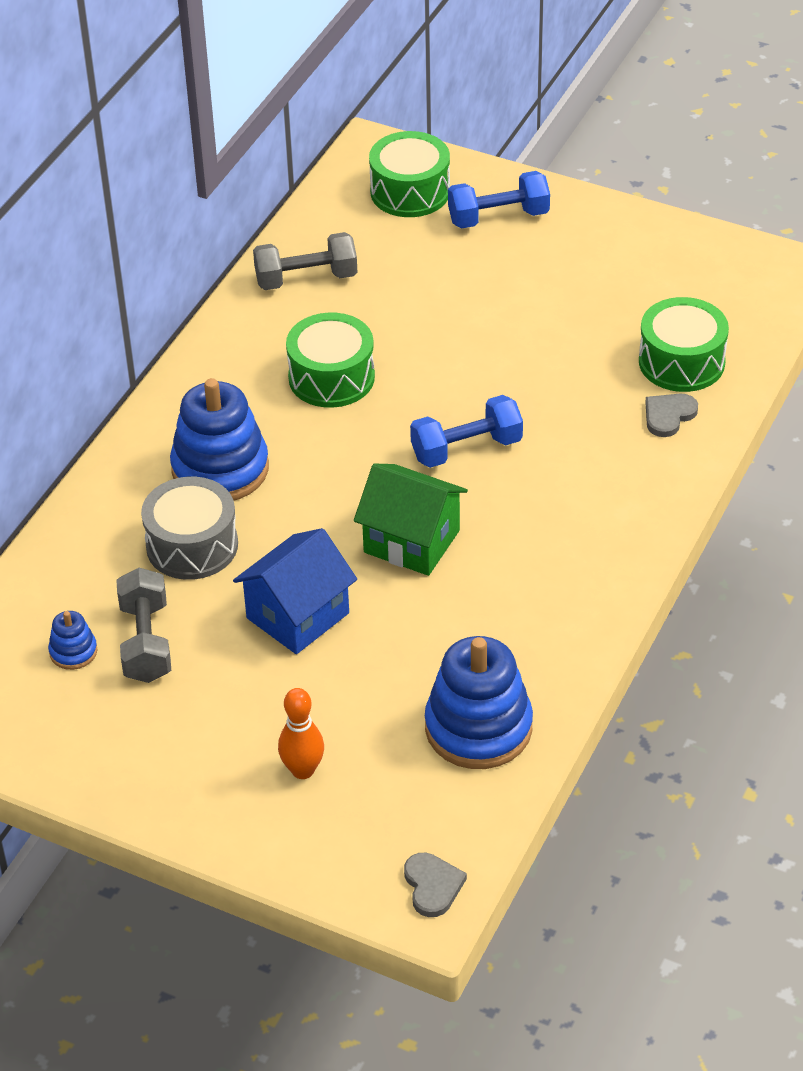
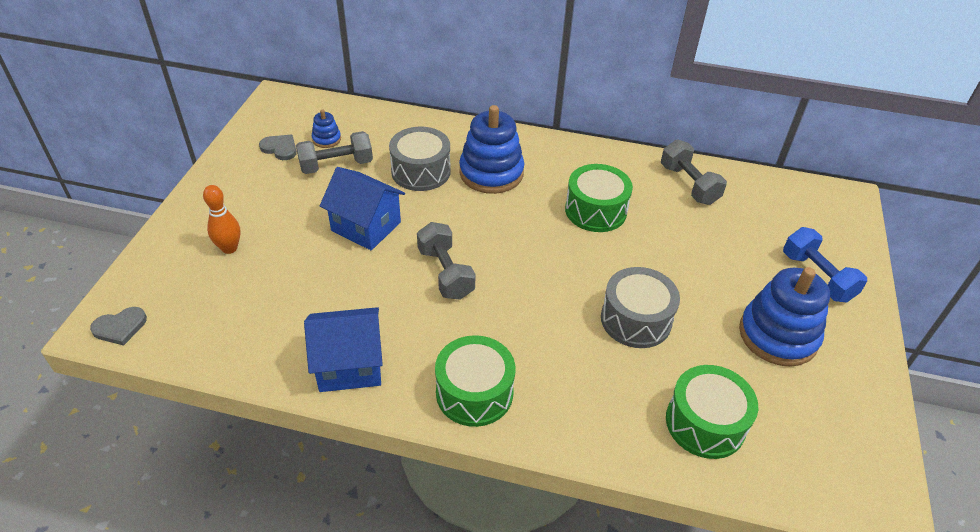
camera: 75 degrees right, 0 degrees up
(410, 191) = (813, 223): green drum -> green drum (474, 393)
(411, 541) = (445, 273): green house -> grey dumbbell
(466, 449) = (548, 291): blue dumbbell -> none
(478, 728) = (265, 334): blue stacking toy -> blue stacking toy (778, 335)
(530, 382) = (636, 319): none -> grey drum
(547, 646) = (349, 365): none -> blue house
(668, 415) = (632, 420): grey heart -> grey heart (280, 148)

